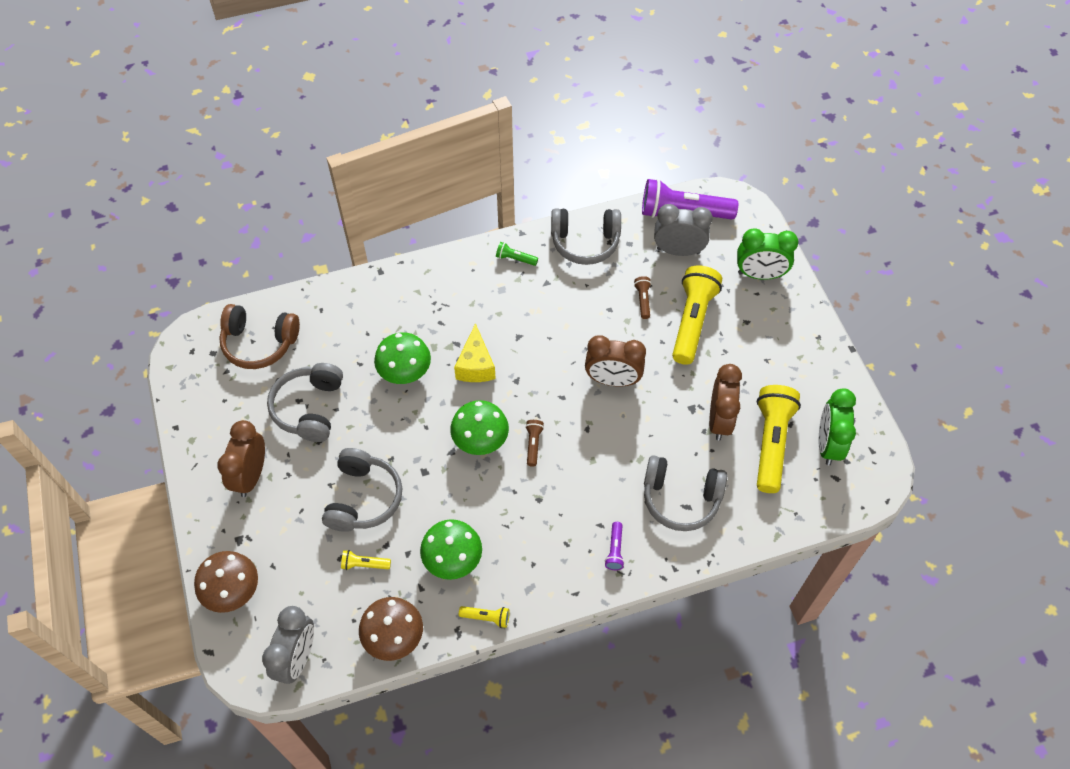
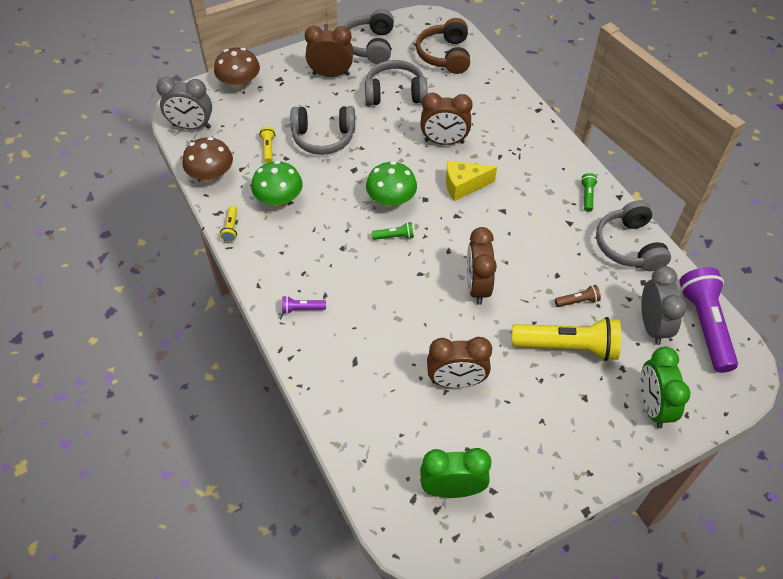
camera: 80 degrees right, 5 degrees down
(405, 371) = (444, 142): green mushroom -> brown clock
(533, 444) = (394, 236): brown flashlight -> green flashlight
(681, 498) = (362, 355): grey headphones -> grey headphones (370, 46)
(771, 443) = (441, 431): yellow flashlight -> none

